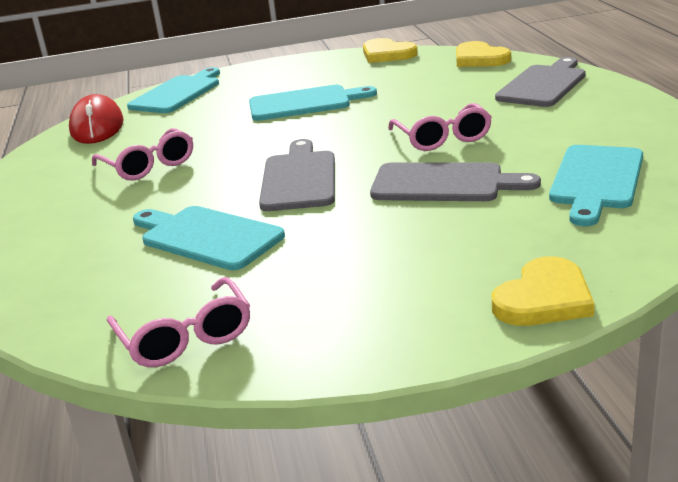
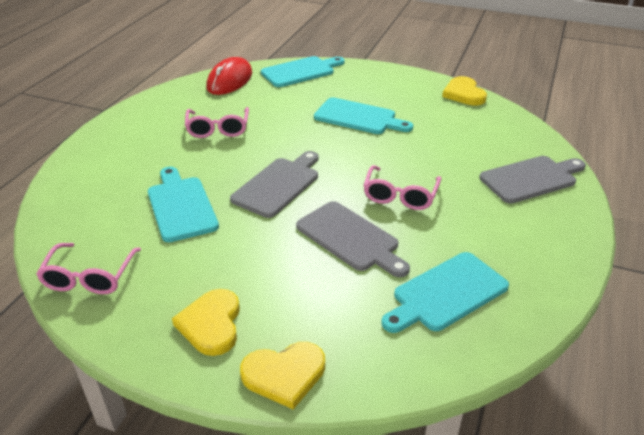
camera: 30 degrees right, 10 degrees up
(479, 59) = (520, 129): yellow heart -> yellow heart (211, 324)

